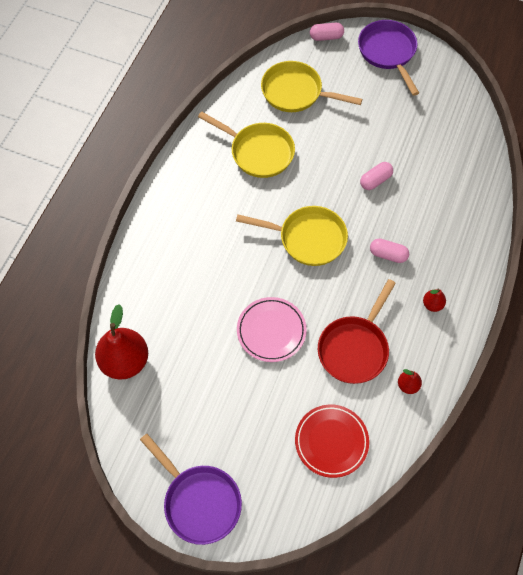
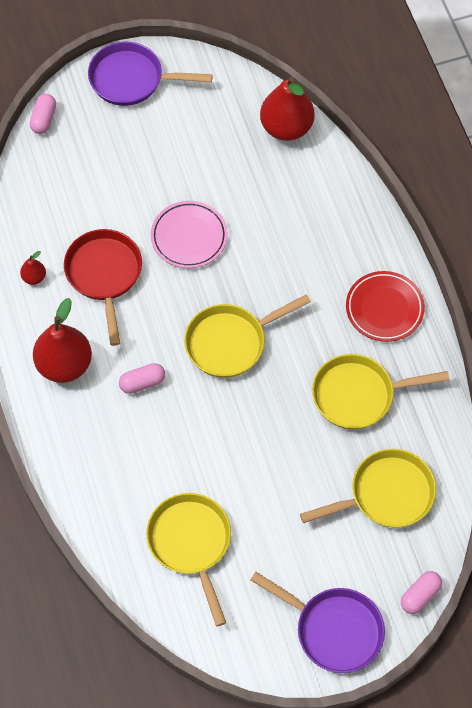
camera: 140 degrees right, 0 degrees up
(331, 442) = (64, 189): red plate -> red plate (384, 308)
(375, 180) = (217, 453): pink capsule -> pink capsule (44, 119)
(432, 304) = (64, 365): red pear -> red pear, size x2.21
(433, 144) = (191, 543): none -> yellow pan

